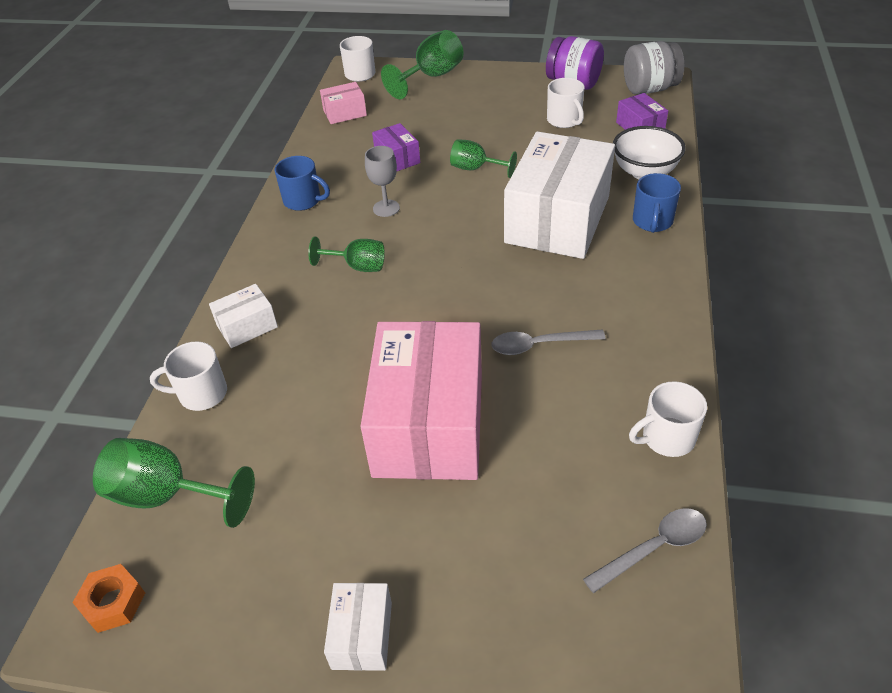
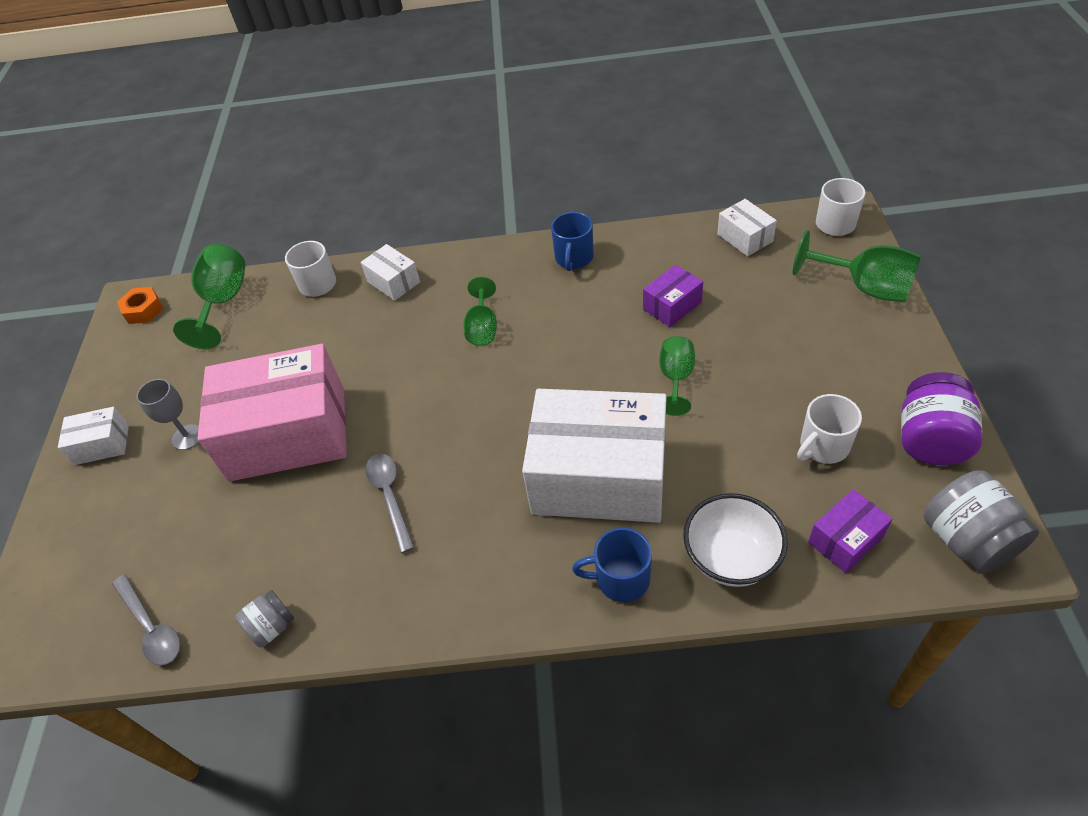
camera: 80 degrees right, 5 degrees up
(345, 113) = (744, 238): pink box -> white box
(386, 208) = (578, 322): grey goblet -> grey goblet (187, 437)
(666, 438) = (272, 627): white mug -> grey jar

